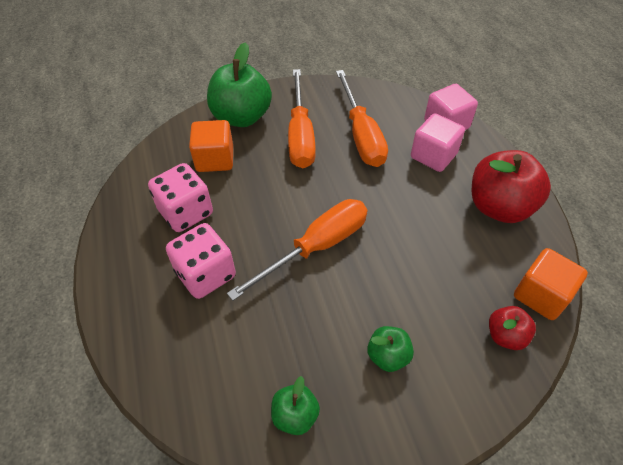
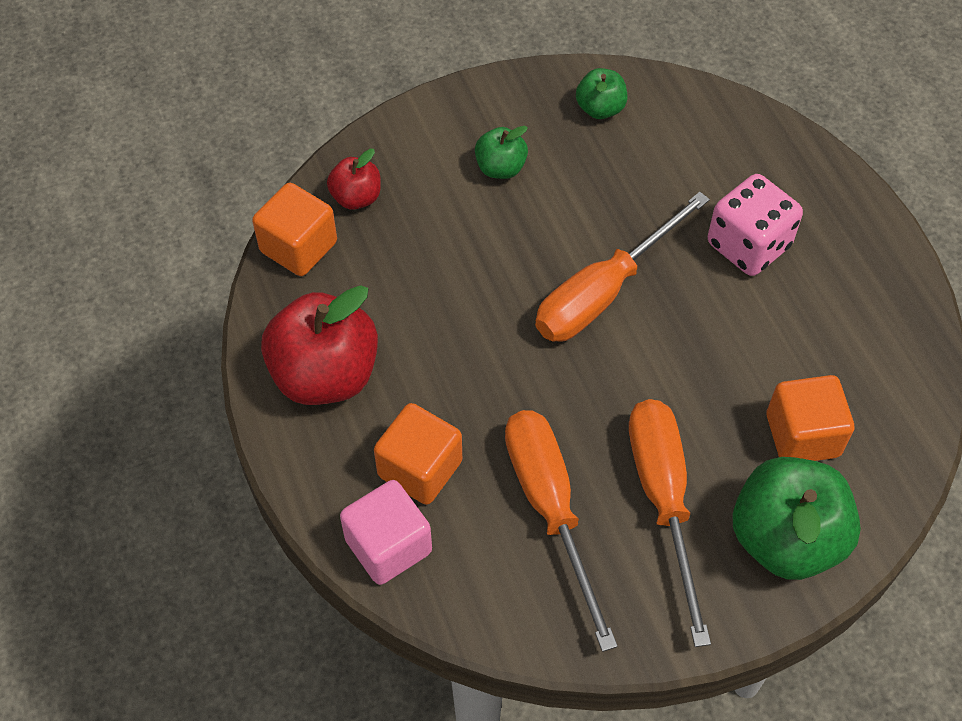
camera: 175 degrees right, 5 degrees up
(186, 212) = (812, 333): pink dice -> none
(433, 156) = (420, 468): pink cube -> orange cube

